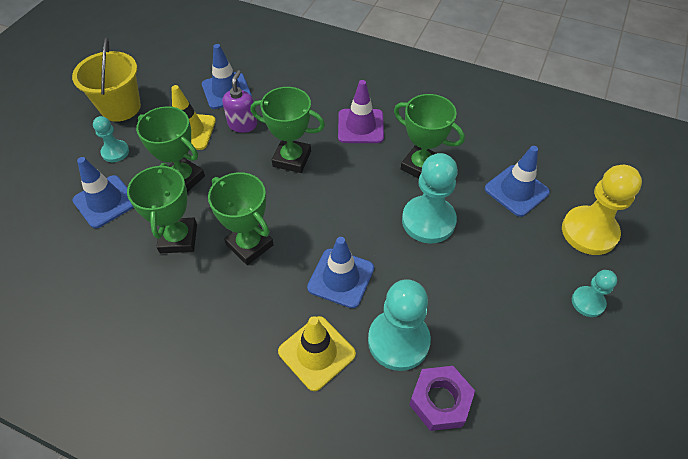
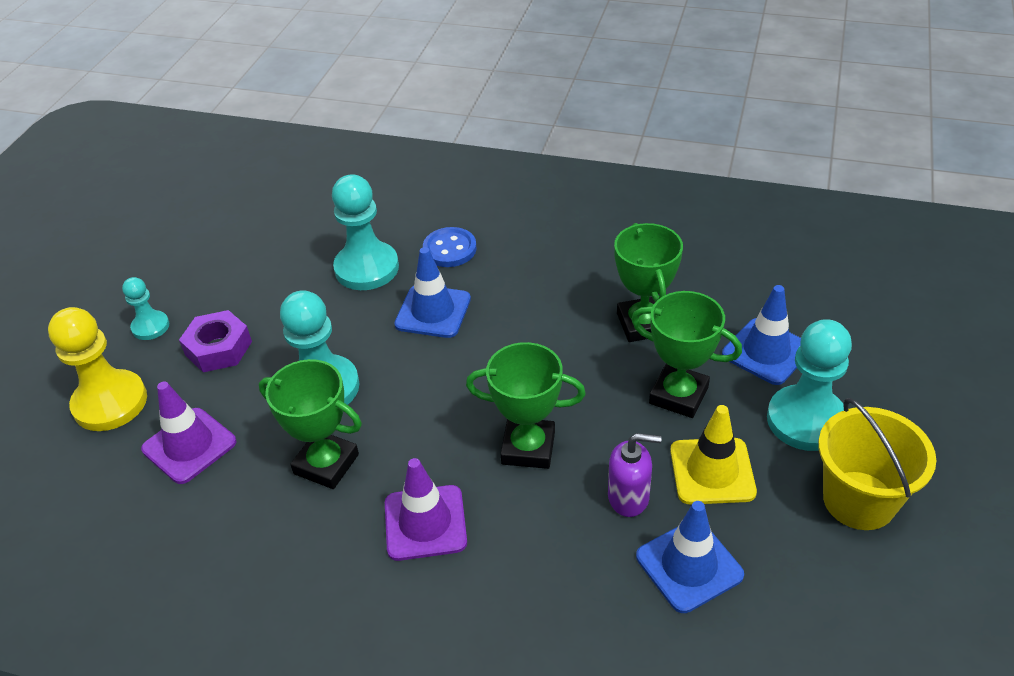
camera: 175 degrees right, 10 degrees down
(115, 152) = (806, 420): turquoise pawn -> turquoise pawn, size x1.83
(242, 124) = (629, 497): purple soap dispenser -> purple soap dispenser turned 90 degrees counterclockwise
(249, 245) = (551, 329): green trophy -> none
(316, 353) = (449, 249): yellow traffic cone -> blue button
(440, 401) = (329, 233): purple nut -> purple nut (218, 348)
(516, 190) = (189, 445): blue traffic cone -> purple traffic cone

